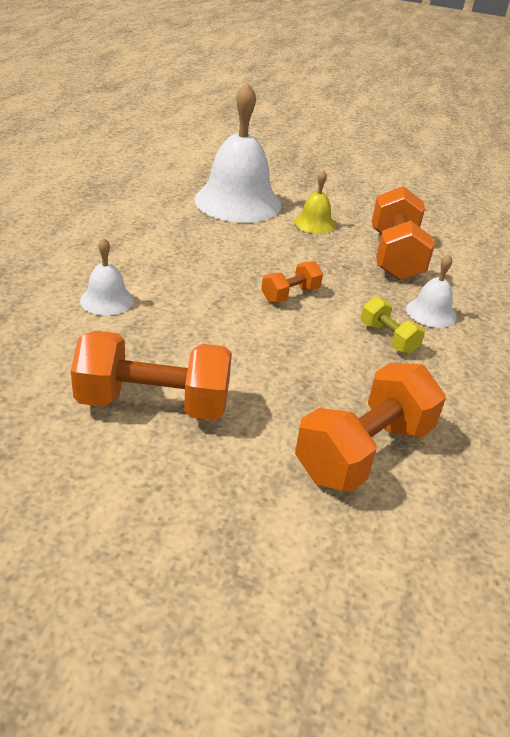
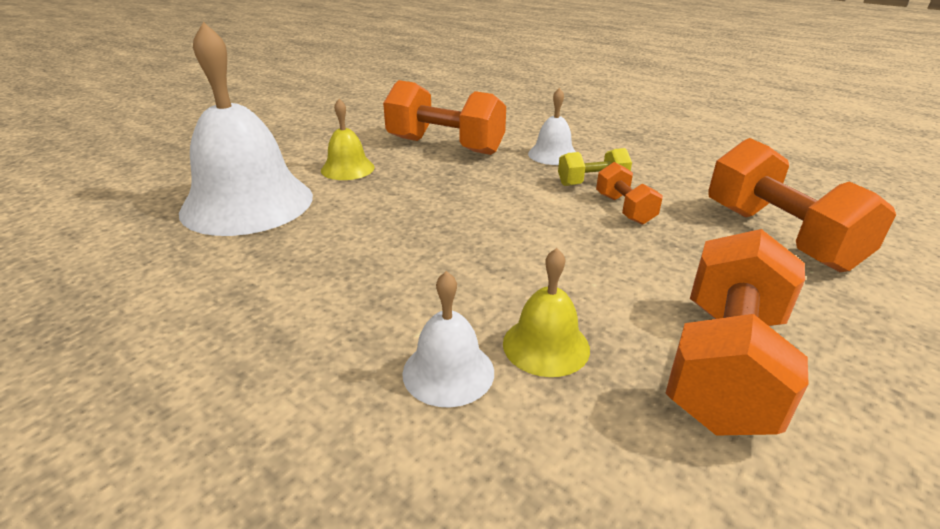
camera: 65 degrees left, 5 degrees down
(143, 331) = (546, 345): none -> yellow bell
(290, 295) = (495, 215): orange dumbbell -> orange dumbbell (624, 209)

